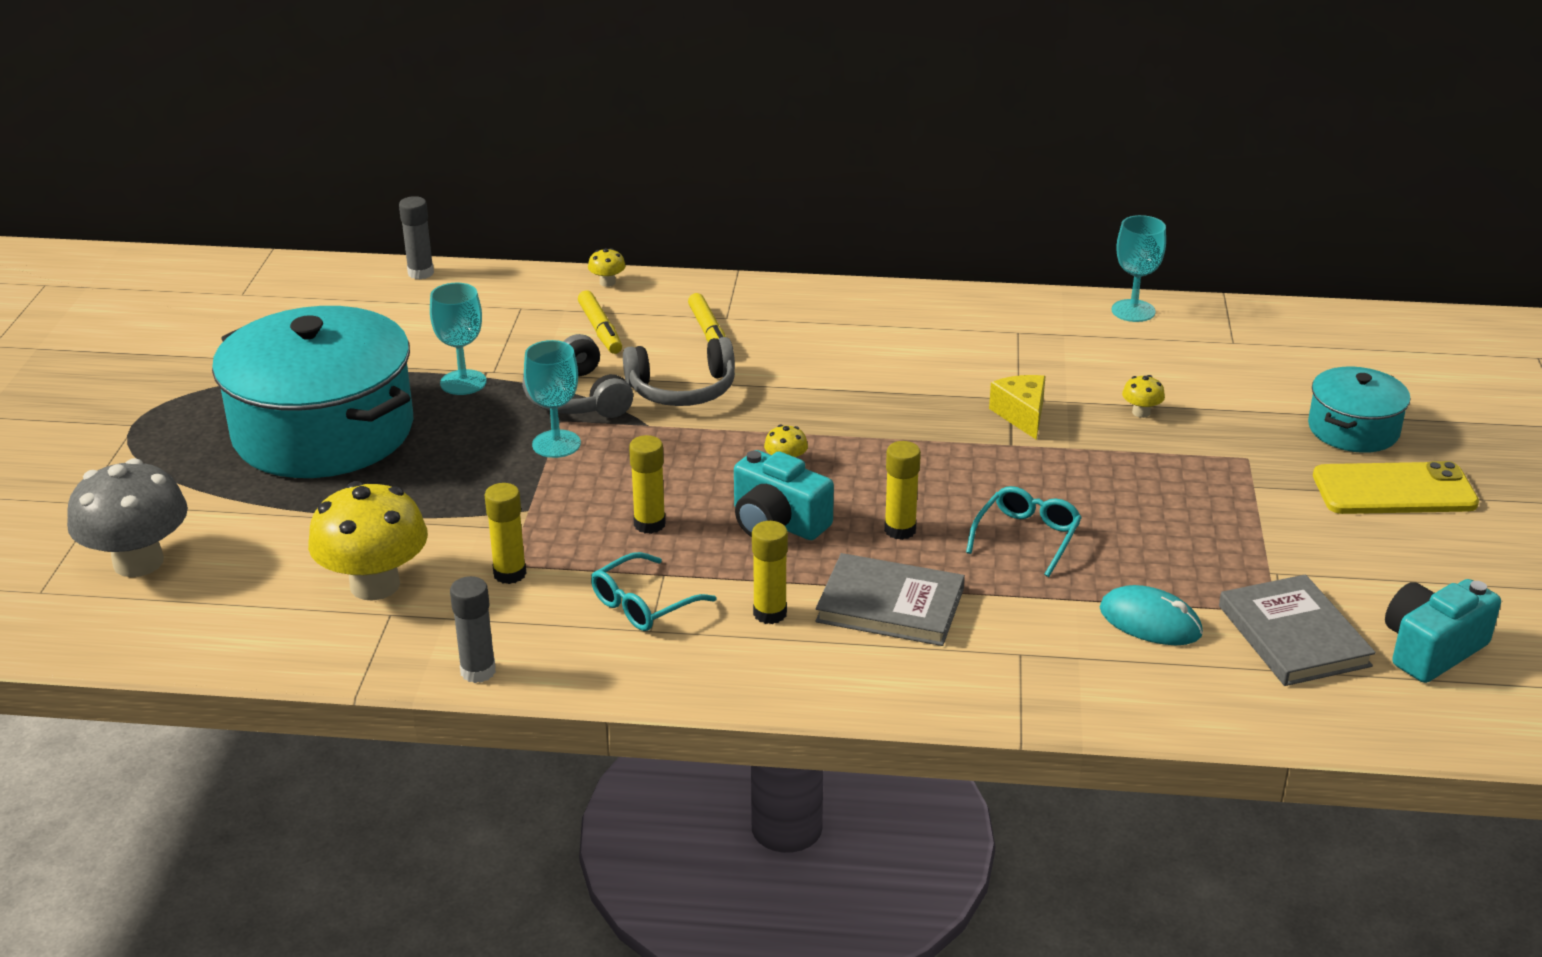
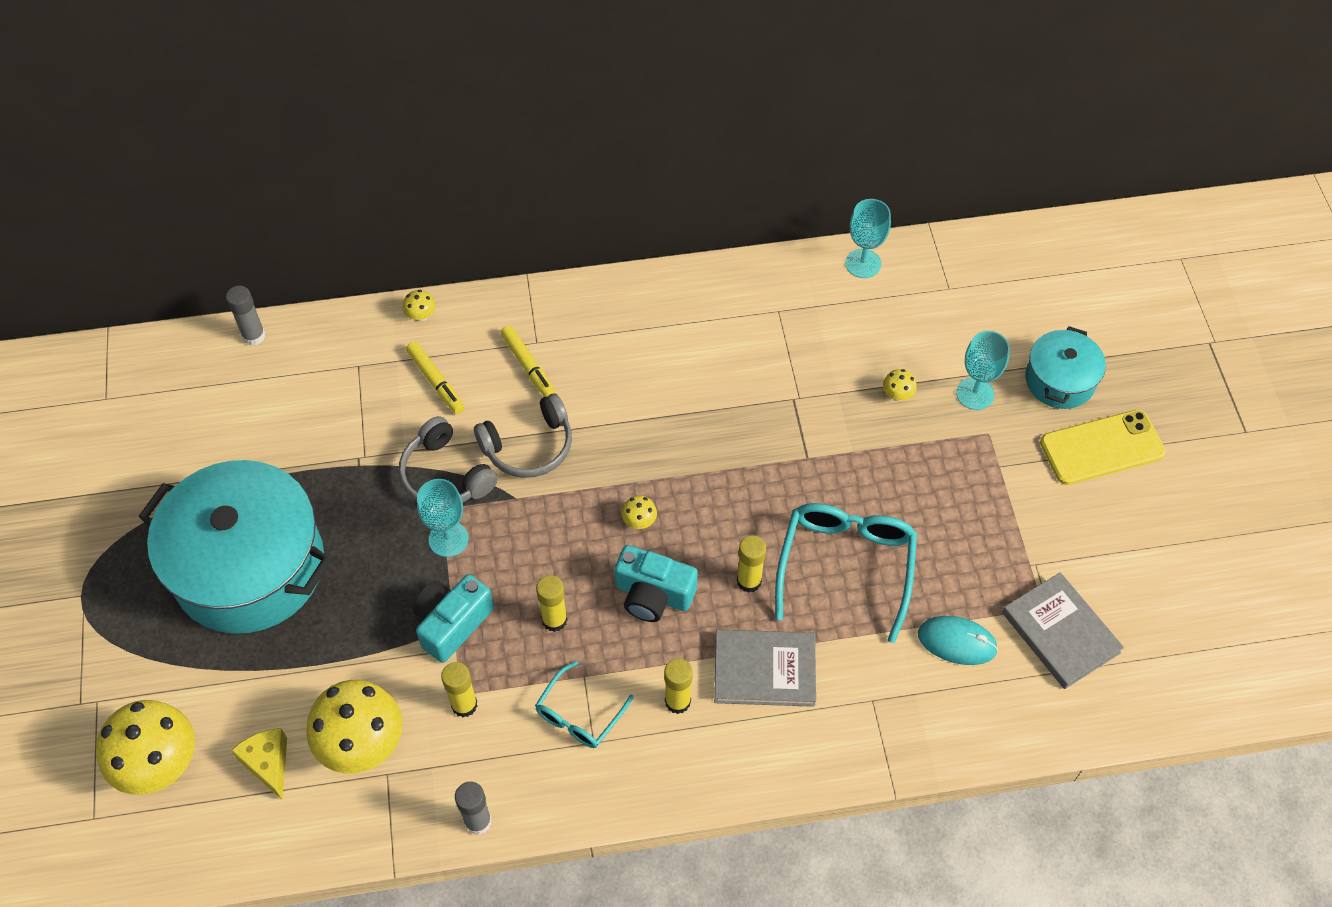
camera: 15 degrees left, 25 degrees up
(138, 562) = (159, 764): grey mushroom -> yellow mushroom
(463, 382) = (344, 477): turquoise goblet -> turquoise goblet (975, 394)
(1022, 415) = (807, 419): yellow cheese -> yellow cheese (268, 764)
(1026, 537) = (846, 567): turquoise glasses -> turquoise glasses, size x1.74
(1431, 649) = (1157, 623): turquoise camera -> turquoise camera (452, 623)

